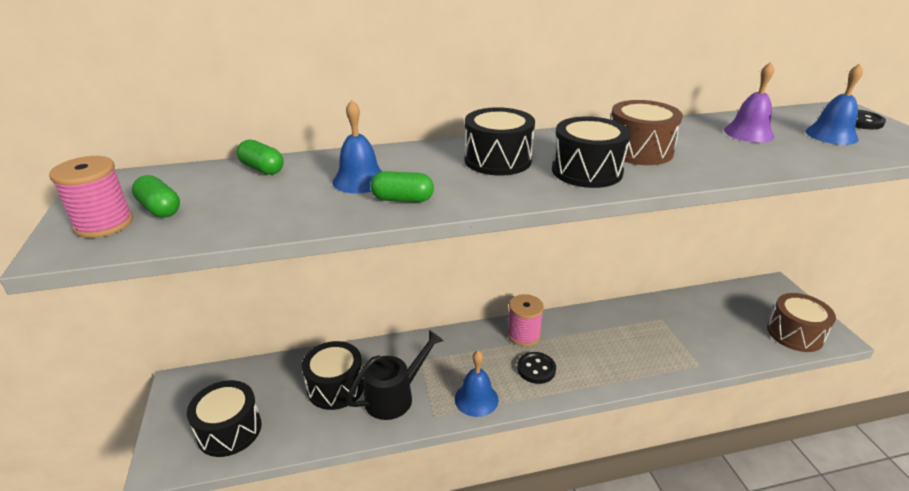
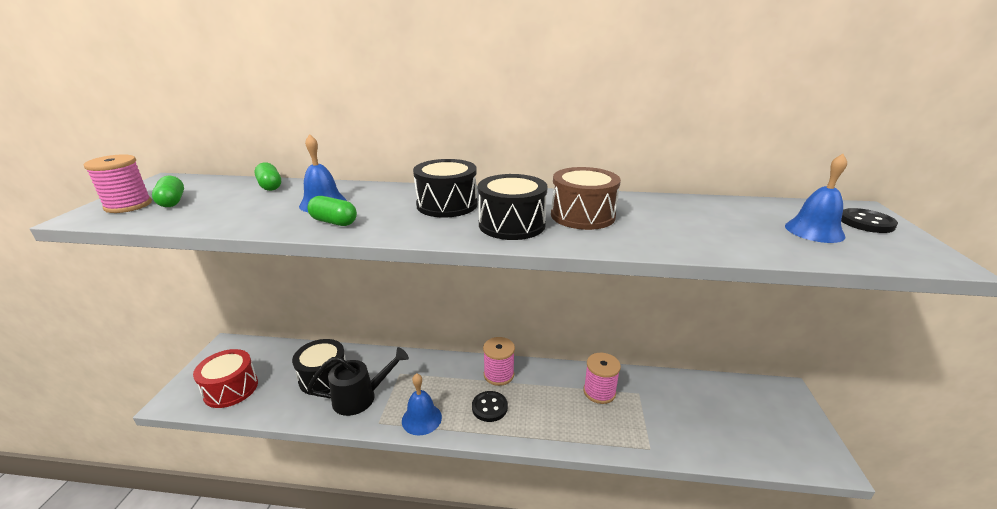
camera: 20 degrees right, 5 degrees down
(229, 430) = (231, 389): black drum -> red drum
(627, 327) = (599, 392): none -> pink spool
(748, 133) = (717, 216): purple bell -> none
(794, 334) = (780, 446): brown drum -> none

